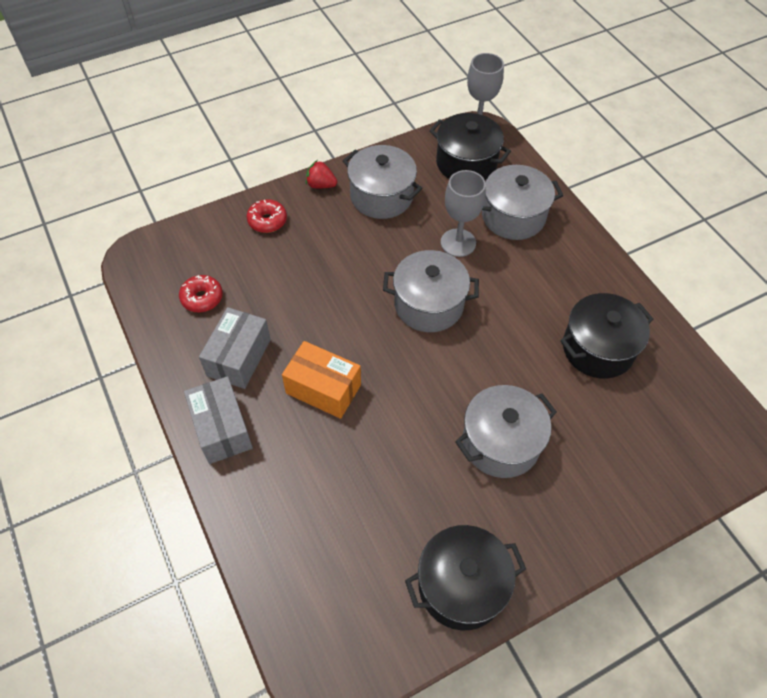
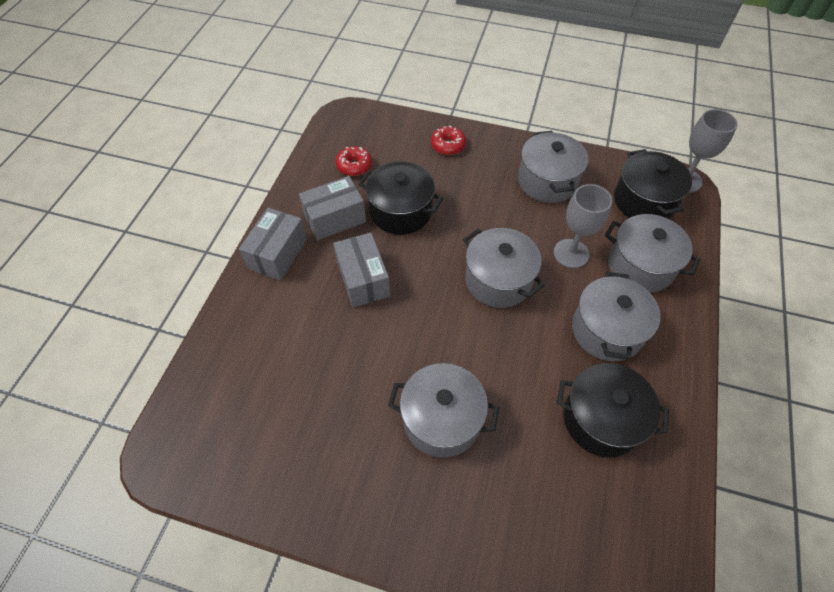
camera: 45 degrees right, 0 degrees up
(321, 185) = (511, 145): red strawberry -> none
(323, 389) = (363, 279): orange box -> grey box
(461, 585) = (303, 489): black pot -> black pot (401, 211)
(539, 282) = (606, 330): none -> grey pot

